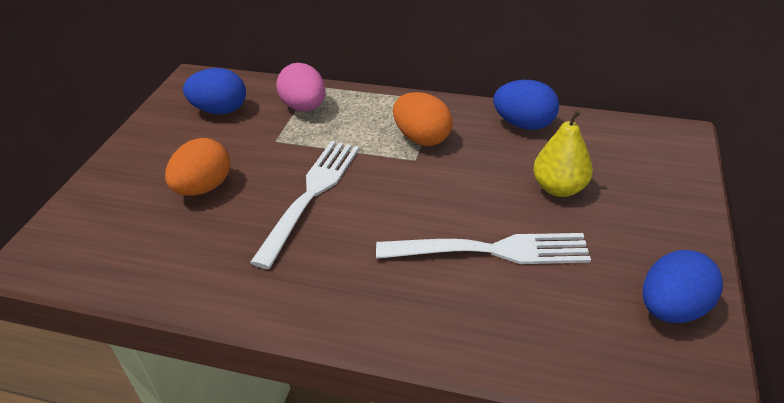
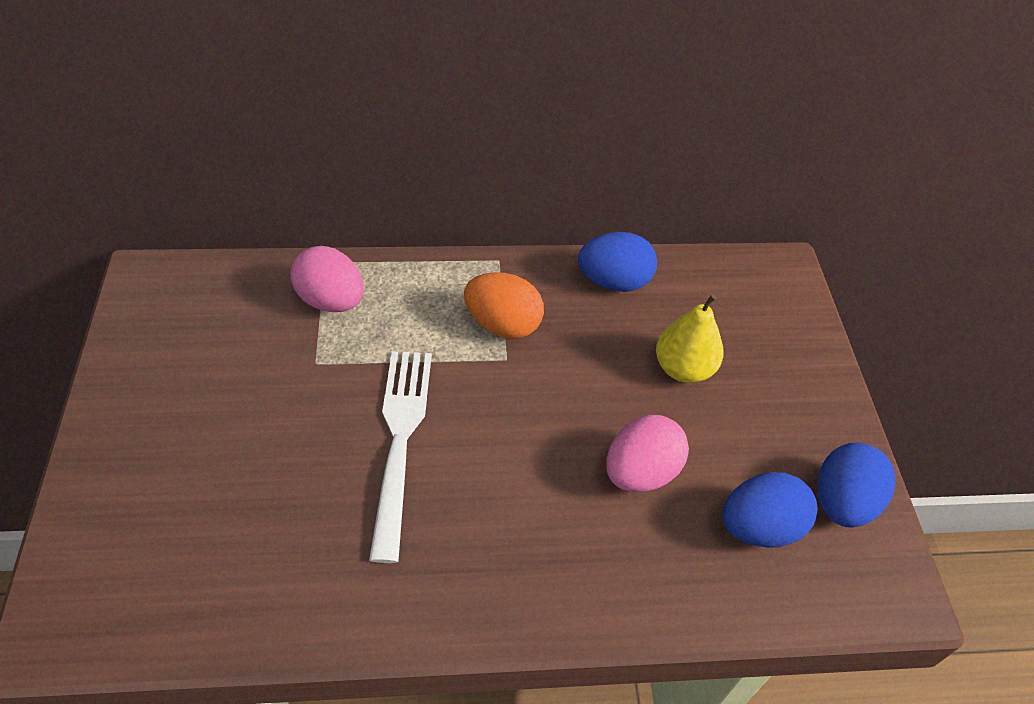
camera: 25 degrees left, 10 degrees up
(204, 188) = (252, 459): orange egg -> none
(220, 110) = (214, 326): blue egg -> blue egg (759, 527)
(491, 250) = (640, 472): white fork -> pink egg

